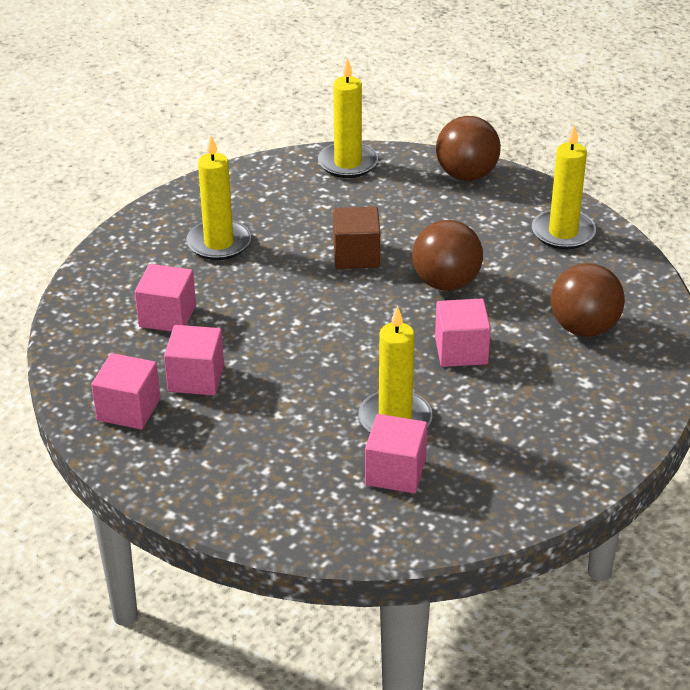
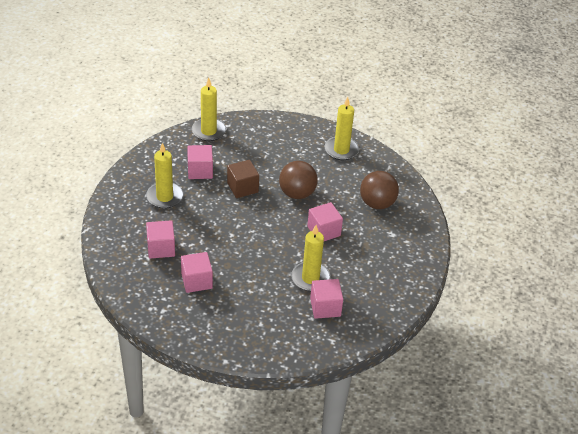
camera: 25 degrees left, 5 degrees up
(128, 409) = (171, 308): pink cube -> pink cube (200, 171)
(466, 175) = (275, 125): brown ball -> none

